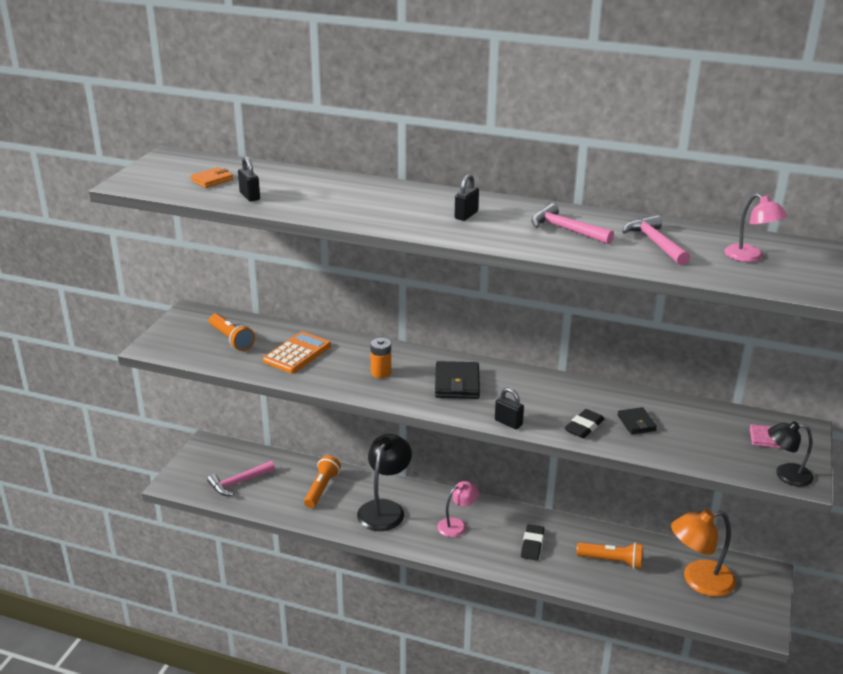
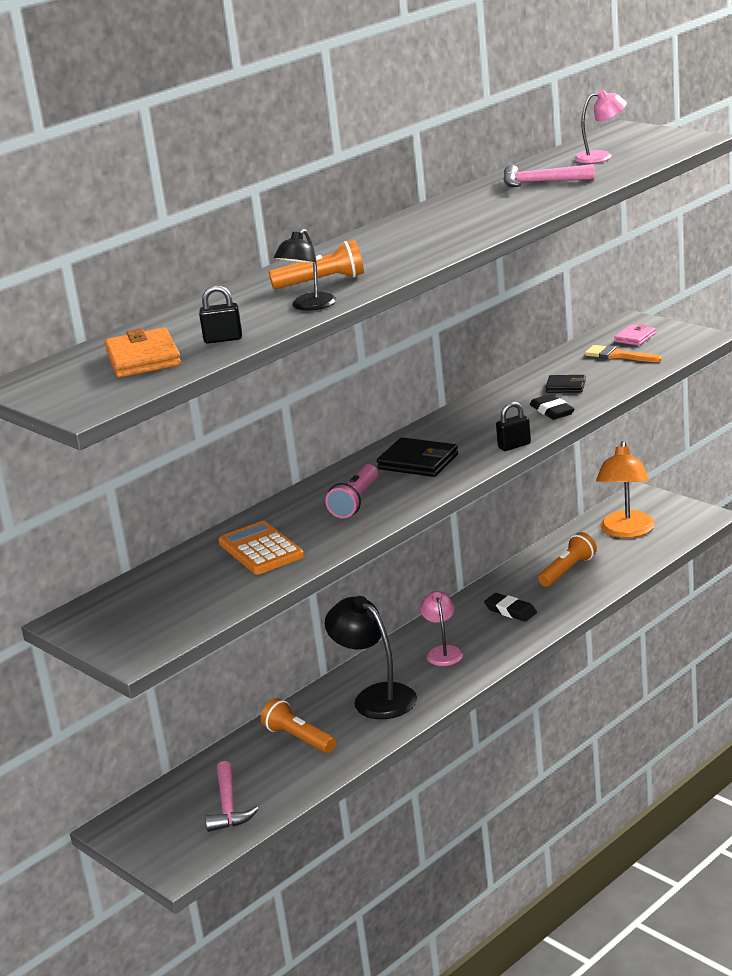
camera: 60 degrees left, 5 degrees down
(212, 180) = (143, 358): orange wallet -> orange wallet, size x1.66
(231, 339) = (179, 592): orange flashlight -> orange flashlight (322, 282)
(381, 373) = (355, 502): orange battery -> pink flashlight
(466, 215) = (399, 244): black padlock -> none
(566, 229) = (478, 210): pink hammer -> none
(721, 438) = (618, 355): none -> orange brush
(786, 475) = (690, 341): black lamp -> black lamp (309, 306)

